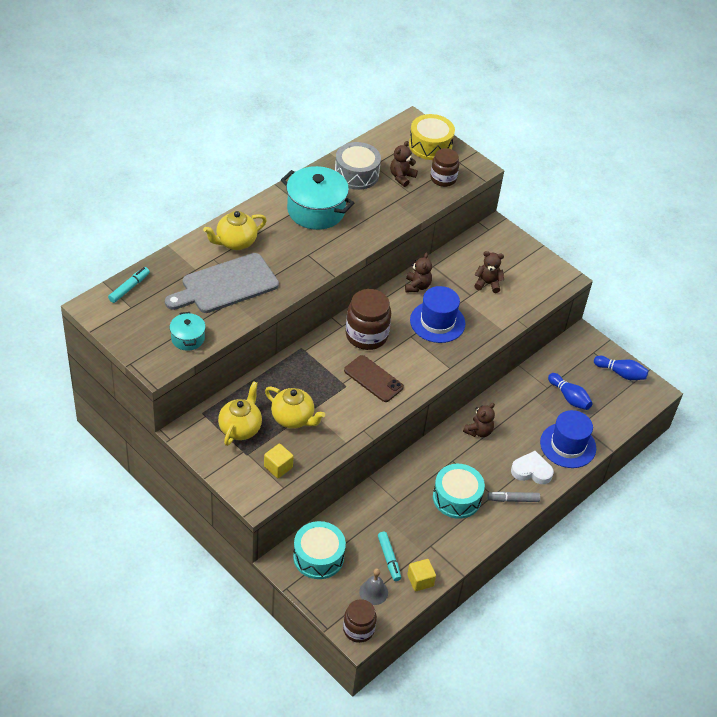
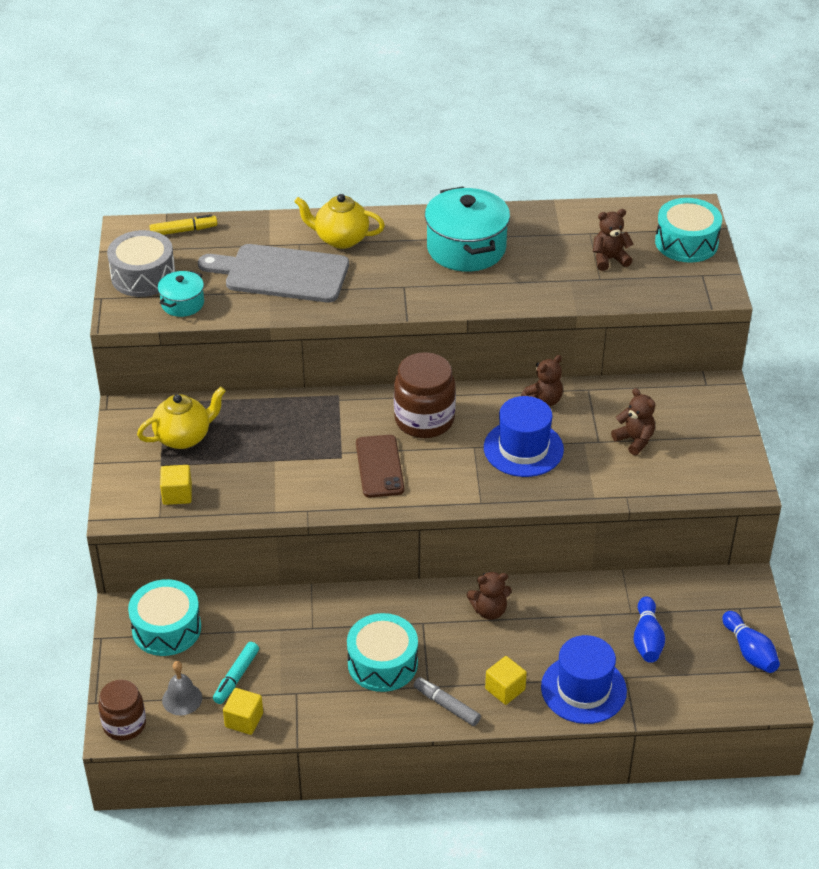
camera: 45 degrees right, 5 degrees down
(129, 288) = (183, 231): turquoise marker -> yellow marker
(293, 419) = (247, 458): yellow teapot -> none
(356, 174) = (558, 233): grey drum -> grey drum (143, 276)
(430, 145) = (686, 242): yellow drum -> turquoise drum
(443, 179) = (659, 283): brown jar -> none
(531, 471) = (505, 689): white heart -> yellow cube

